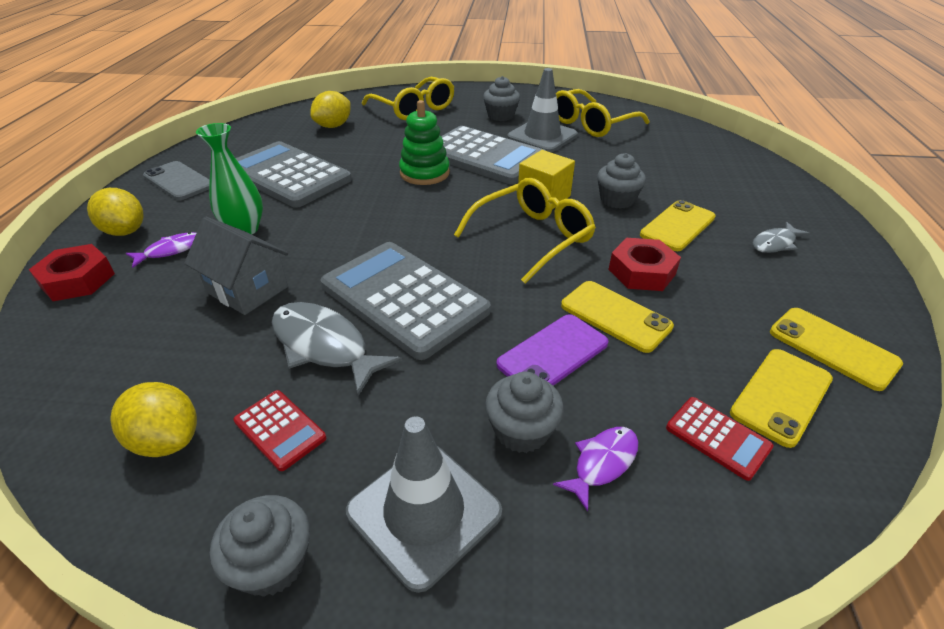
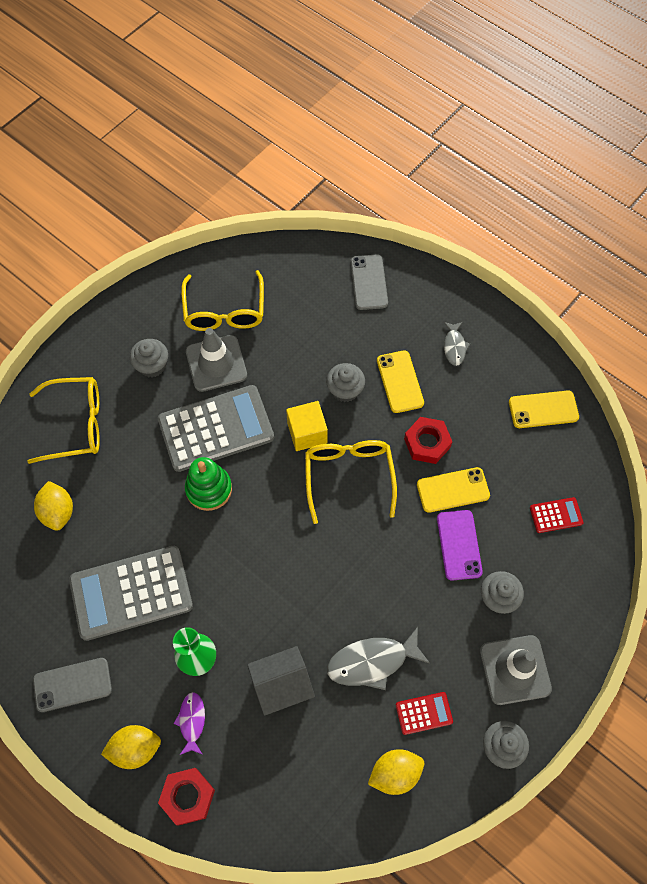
camera: 55 degrees left, 25 degrees up
(403, 298) = (358, 594): grey calculator -> none
(602, 463) = (537, 576): purple fish -> none
(739, 171) = (369, 282): none -> grey phone
(781, 396) = (553, 465): yellow phone -> none

